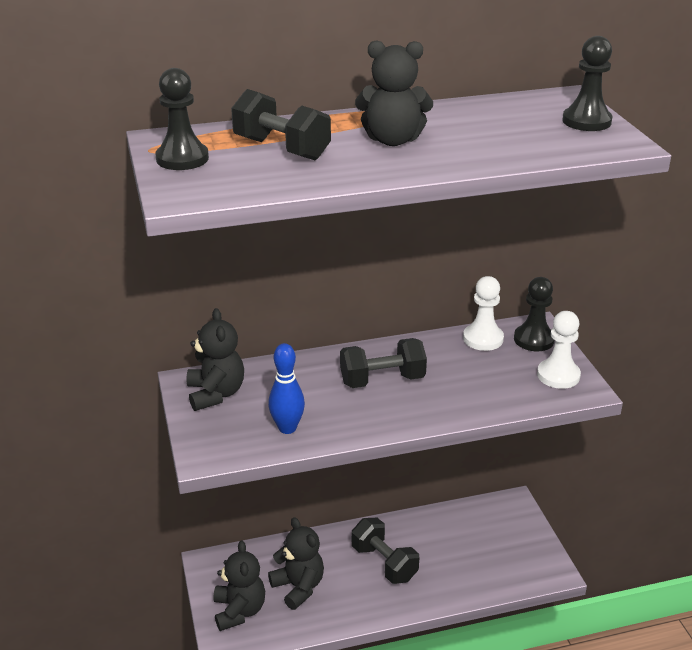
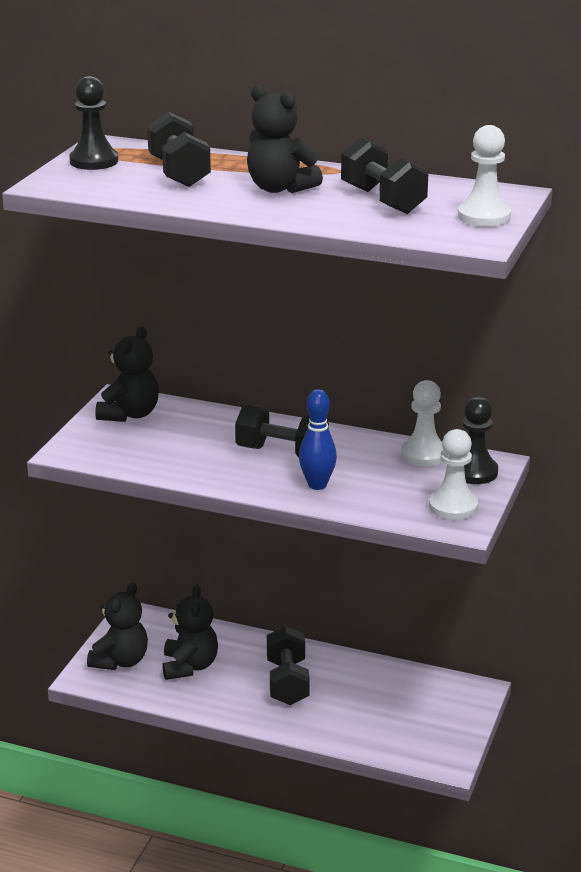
camera: 35 degrees right, 5 degrees down
(287, 428) = (154, 458): blue bowling pin -> blue bowling pin (317, 485)
(490, 128) = (383, 200): none -> black dumbbell
(586, 121) = (484, 217): black pawn -> white pawn

